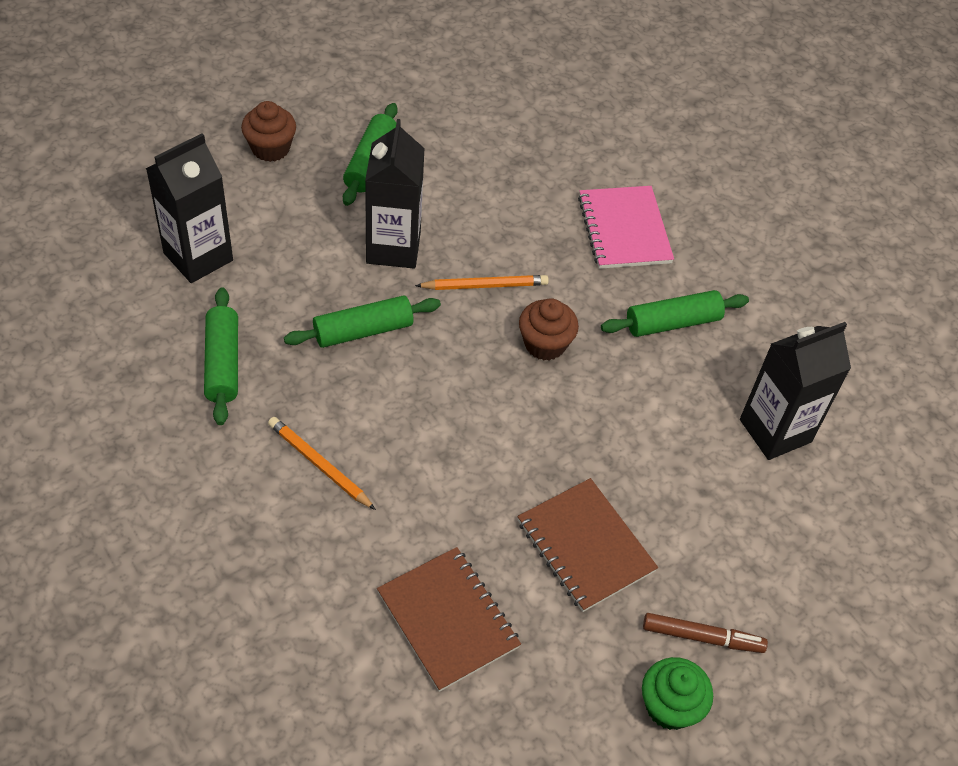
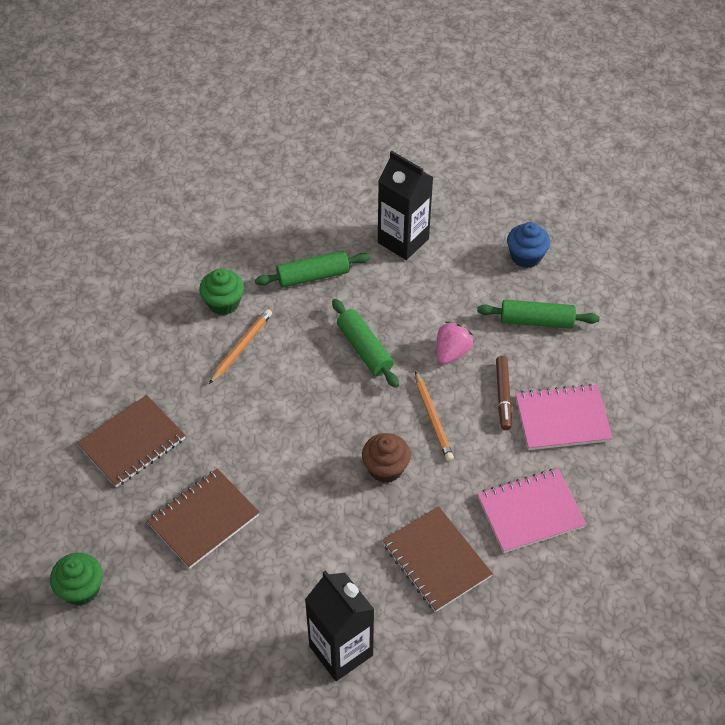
camera: 85 degrees right, 0 degrees up
(234, 475) = (223, 303): none -> green cupcake
(270, 148) = (526, 256): brown cupcake -> blue cupcake
(393, 248) = (452, 352): black carton -> pink strawberry
(511, 175) = (562, 419): none -> pink notebook
(672, 322) = (436, 560): green rolling pin -> brown notebook
(702, 637) = (138, 607): brown marker -> brown marker (503, 396)

